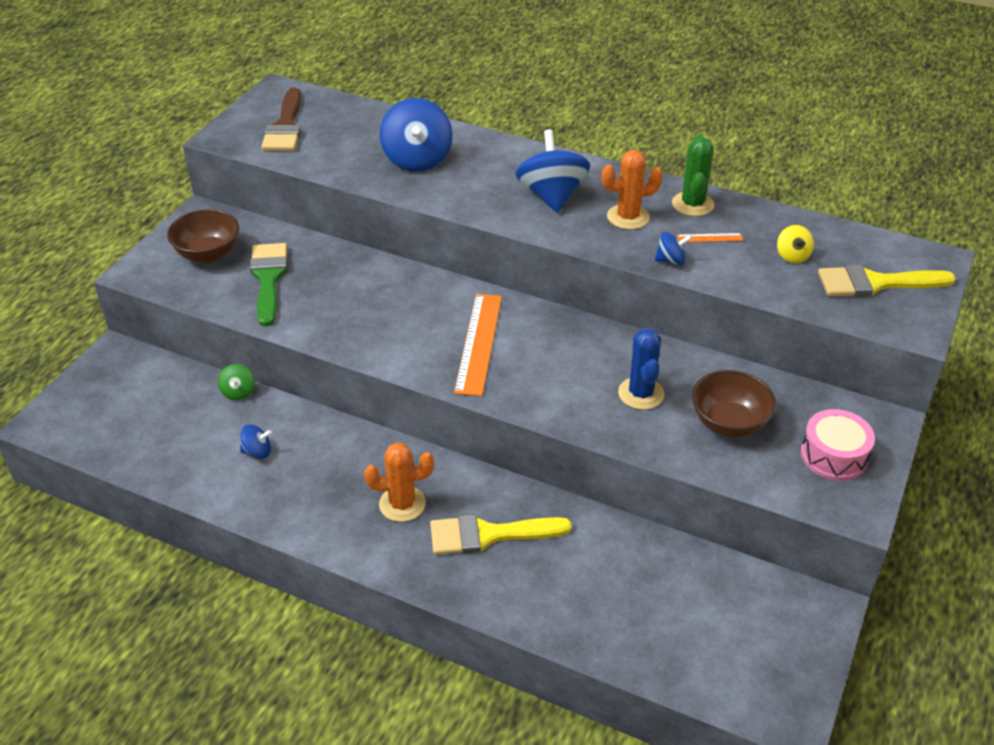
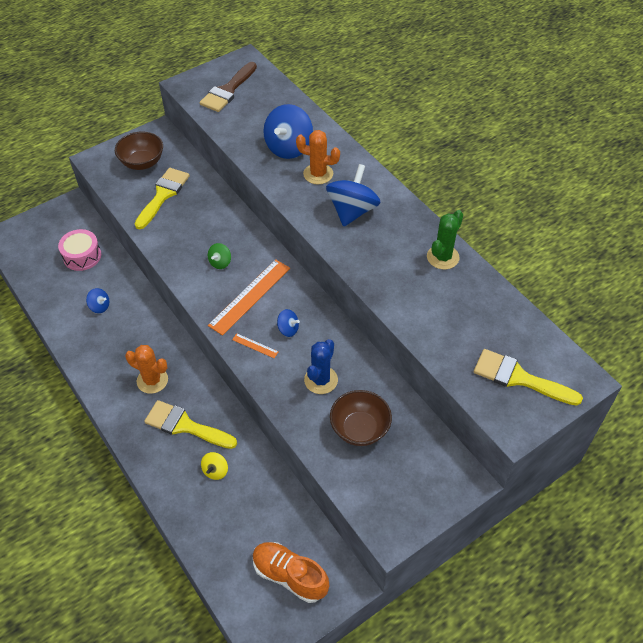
camera: 30 degrees right, 10 degrees up
(238, 392) = (117, 261): green spinning top -> green spinning top (220, 262)
(268, 278) = (163, 195): green brush -> yellow brush
(628, 217) = (389, 249): orange cactus -> orange cactus (318, 174)
(671, 260) = (389, 296): blue spinning top -> blue spinning top (288, 329)
(709, 238) = (431, 289): orange ruler -> orange ruler (255, 345)
(755, 633) = (290, 575): none -> orange shoe
(792, 256) = (477, 329): yellow spinning top -> yellow spinning top (215, 471)
(833, 455) = (409, 487): pink drum -> pink drum (82, 256)

